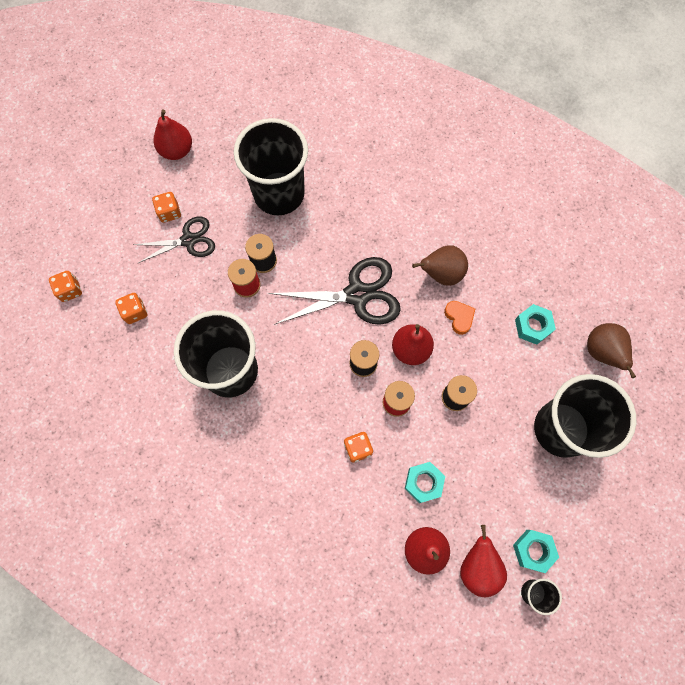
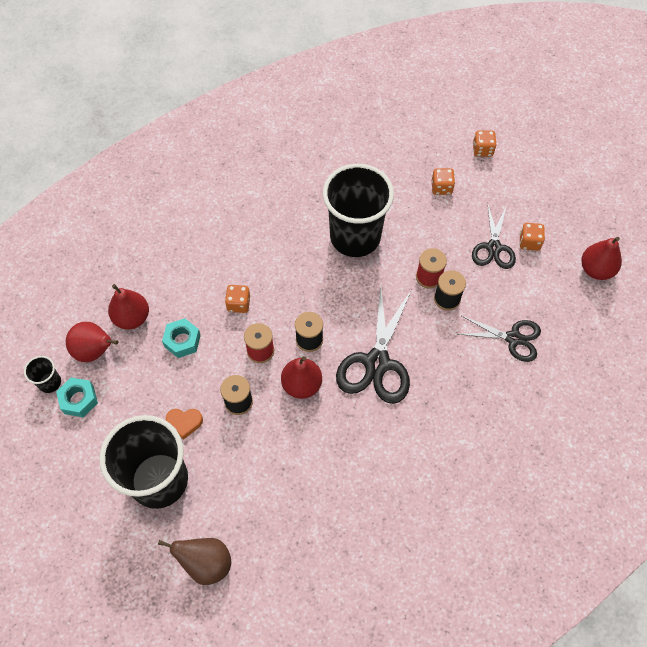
camera: 115 degrees right, 10 degrees down
(279, 194) = (513, 338): black cup -> black scissors
(441, 274) = (363, 448): brown pear -> none
(459, 317) = (310, 443): orange heart -> orange heart (184, 423)
(533, 326) = (267, 508): turquoise nut -> none

